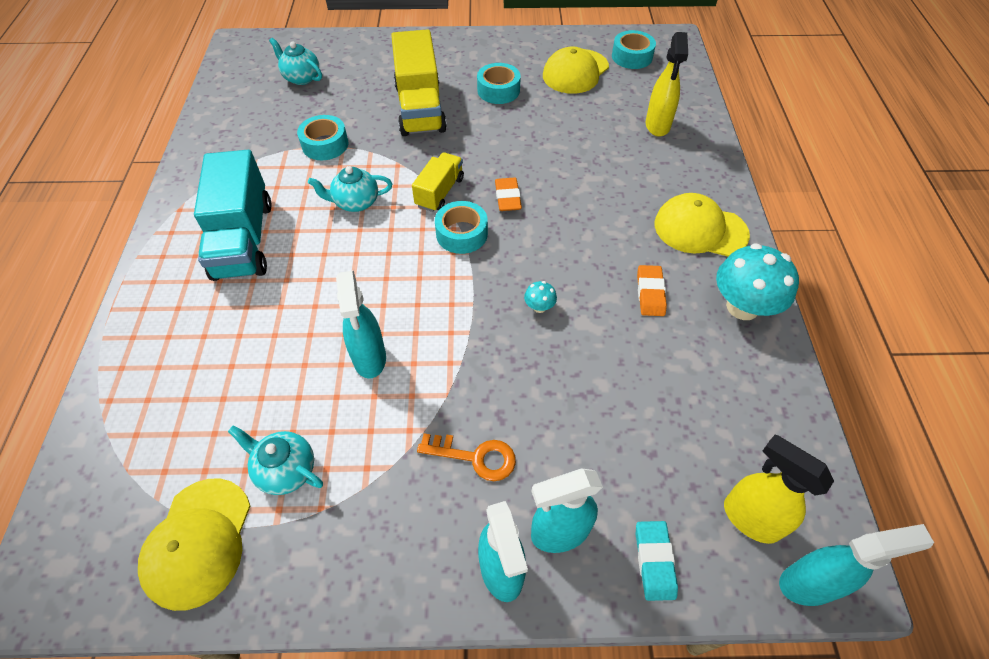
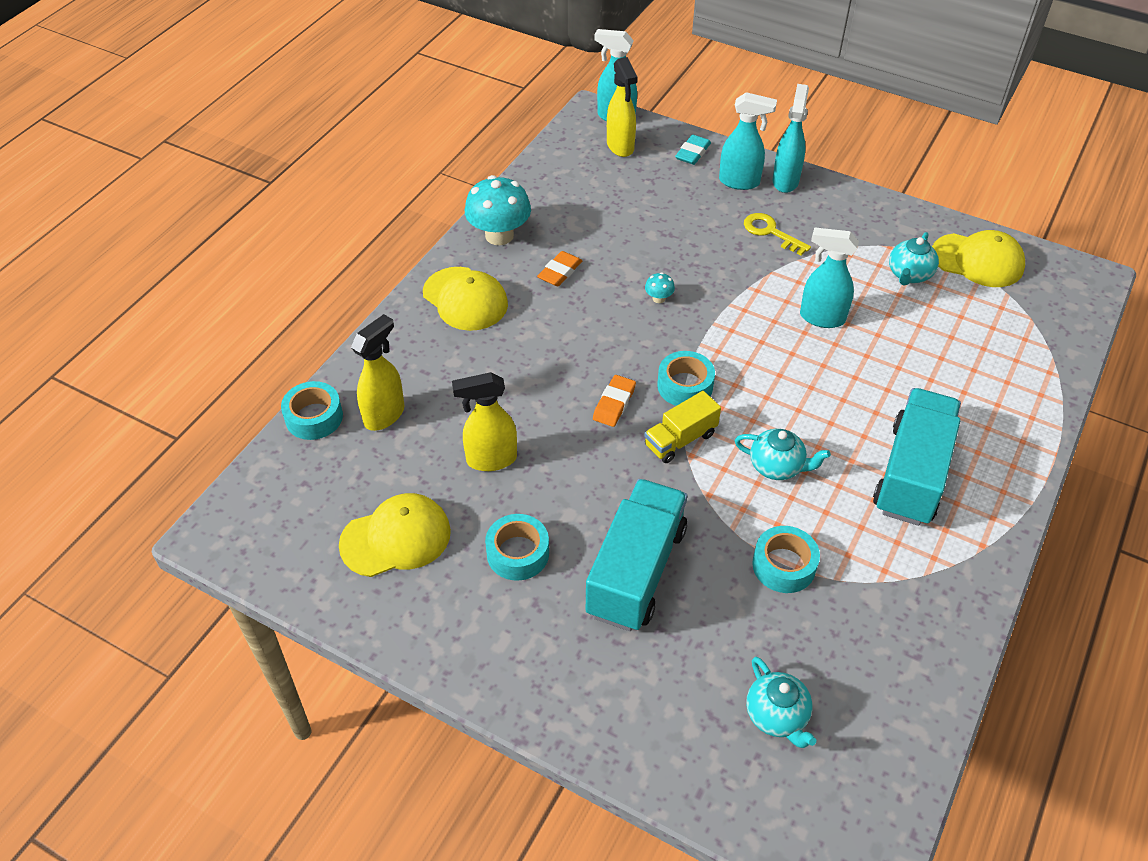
camera: 150 degrees left, 5 degrees down
(198, 542) = (977, 260): yellow cap -> yellow cap turned 75 degrees clockwise
(286, 470) = (909, 275): turquoise teapot -> turquoise teapot turned 60 degrees clockwise
(369, 358) = (821, 318): turquoise spray bottle -> turquoise spray bottle turned 90 degrees counterclockwise
(420, 108) = (636, 571): yellow truck -> turquoise truck
(475, 457) = (770, 232): orange key -> yellow key
(561, 128) = (490, 459): none -> yellow spray bottle
(632, 57) = (301, 528): turquoise tape -> turquoise tape (314, 417)

